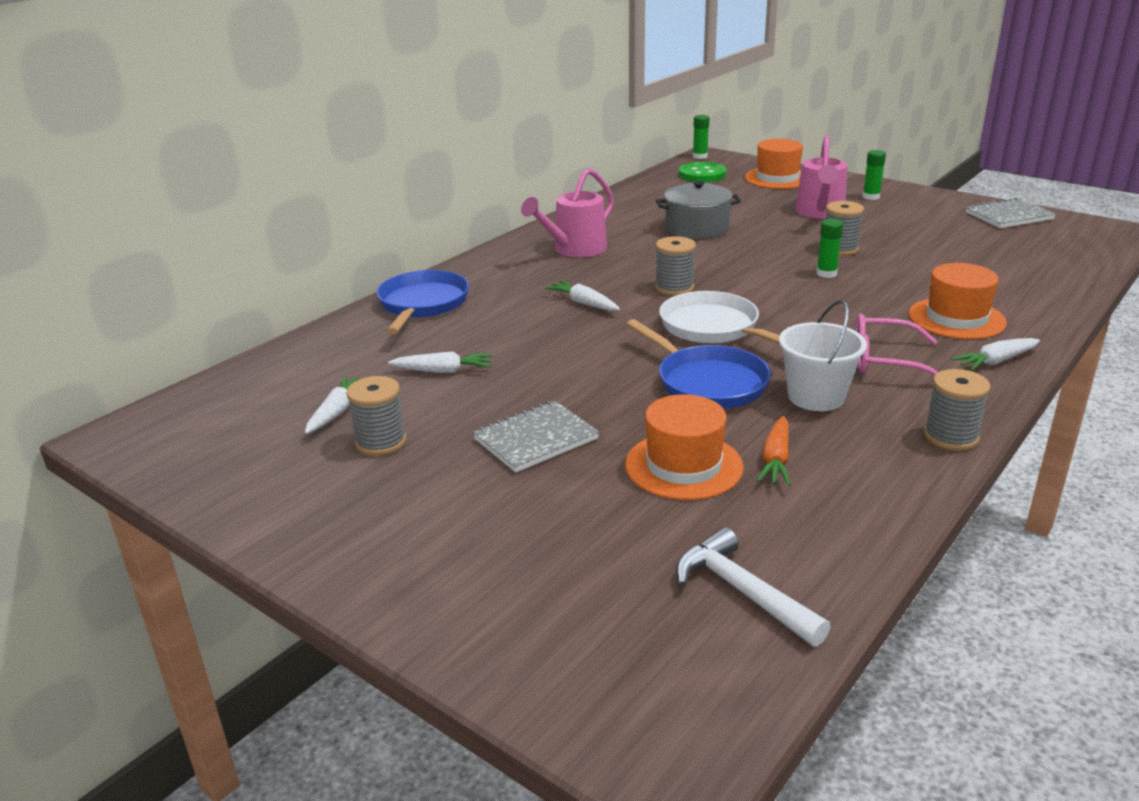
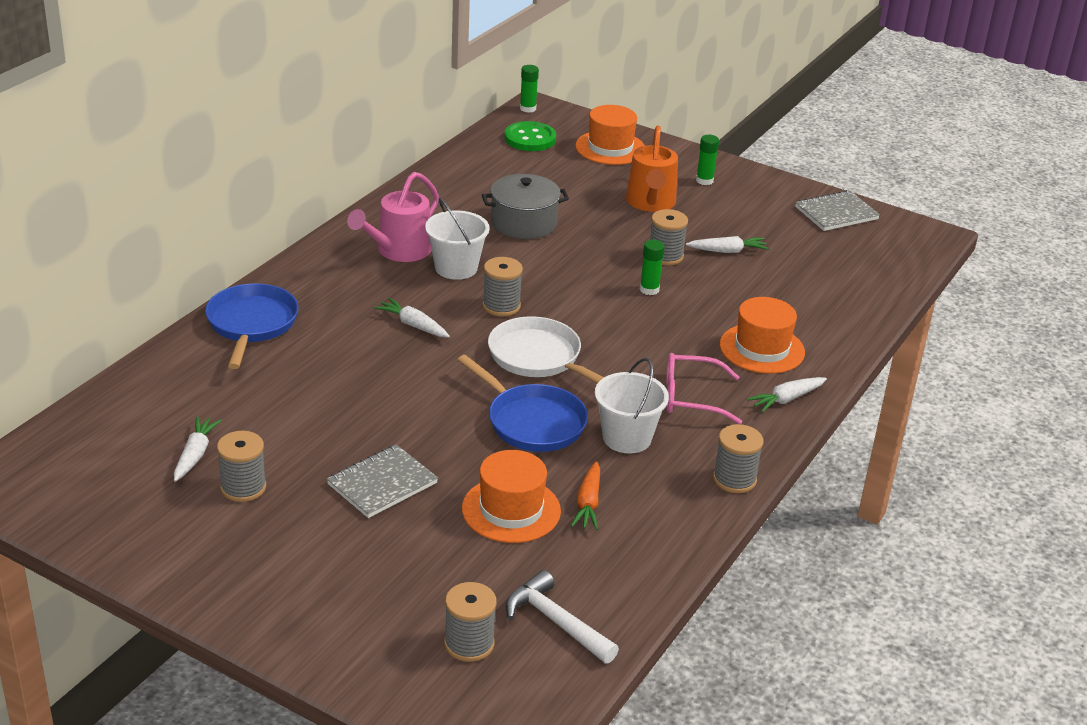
camera: 10 degrees left, 5 degrees up
(443, 371) = (286, 408): white carrot -> white carrot (727, 251)
(627, 616) = (469, 644): none -> grey spool
(630, 260) = (456, 268): none -> white bucket
(820, 212) = (650, 203): pink watering can -> orange watering can

